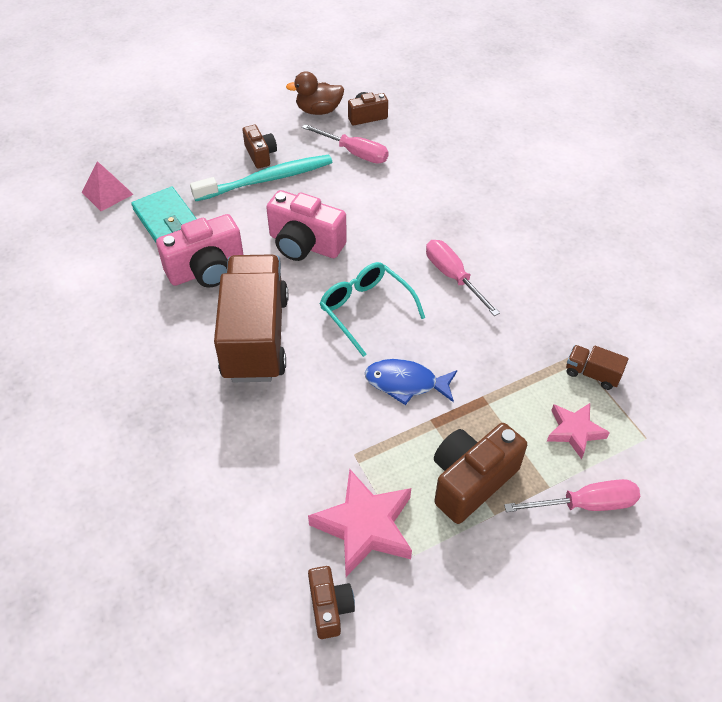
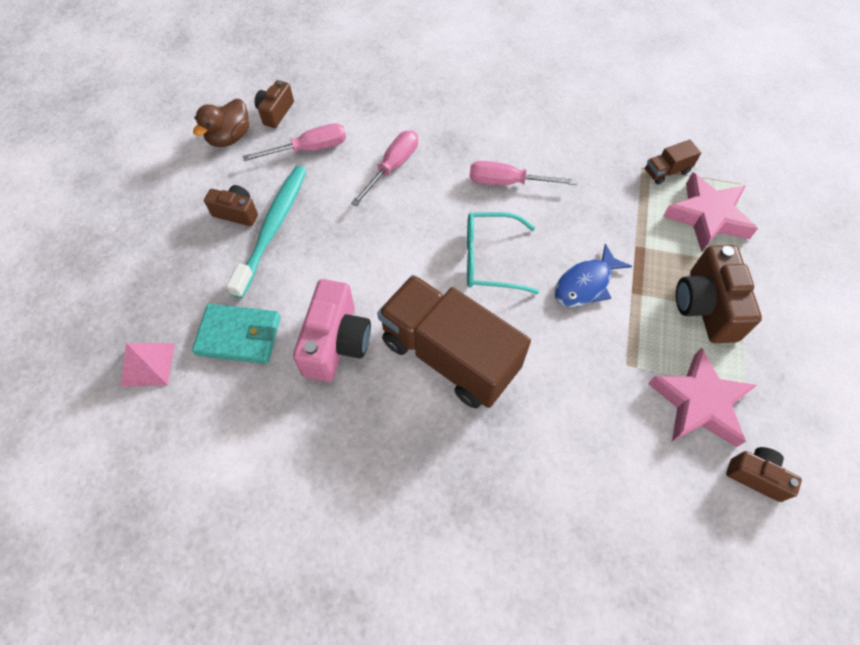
camera: 50 degrees left, 10 degrees up
(305, 244) = (379, 252): pink camera -> none
(574, 431) = (707, 217): pink star -> pink star, size x1.63
(585, 504) = (770, 255): pink screwdriver -> pink screwdriver (392, 167)

